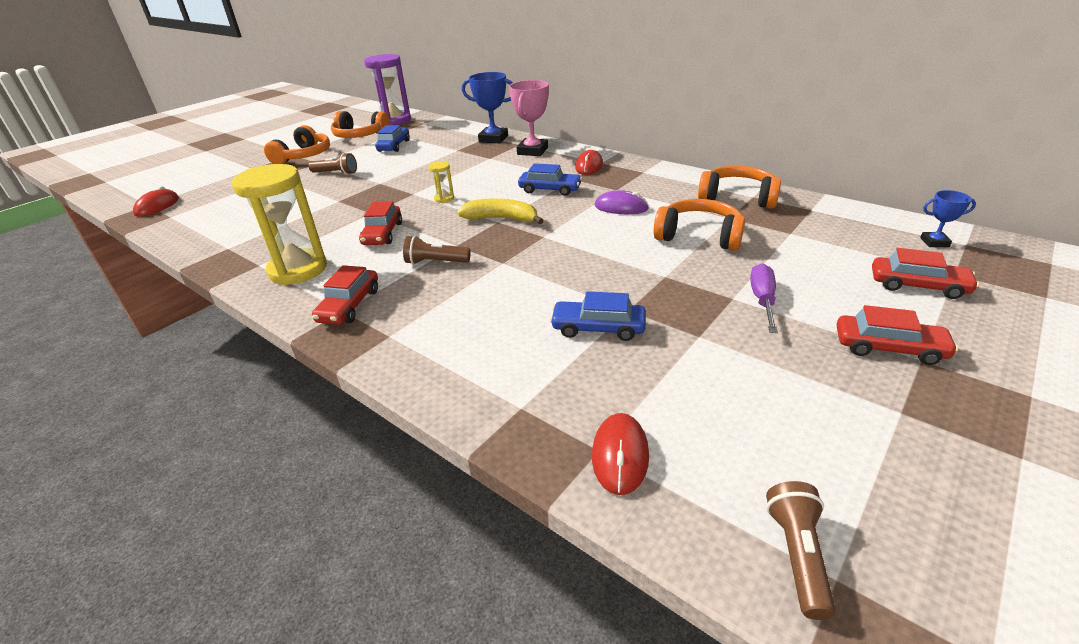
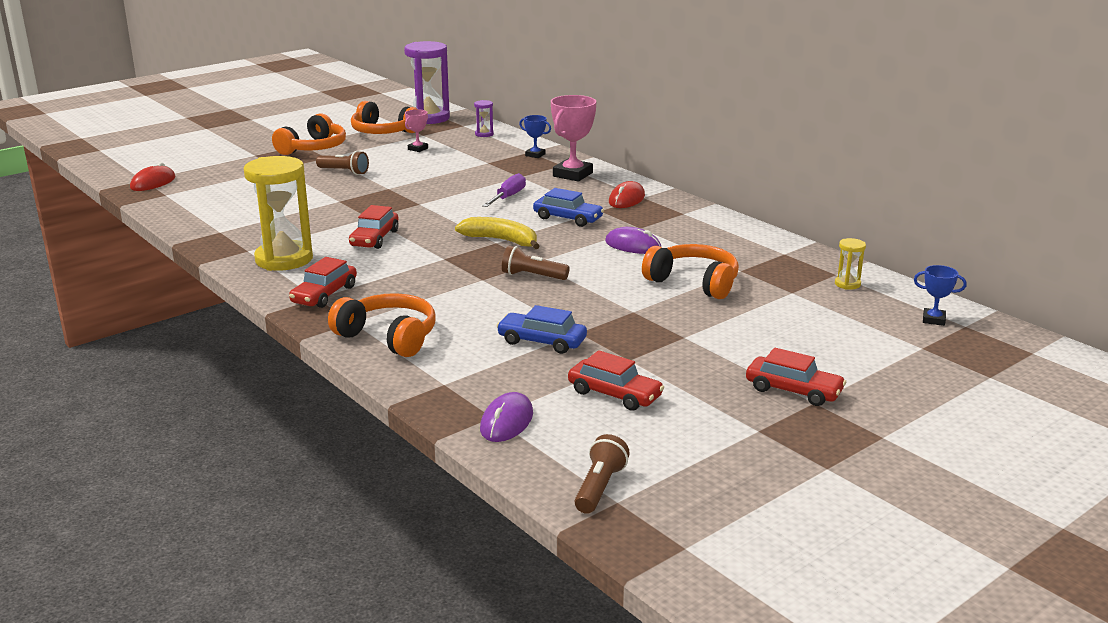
camera: 10 degrees right, 10 degrees down
(394, 146) = (418, 149): blue car -> pink trophy
(436, 262) = (417, 270): brown flashlight -> brown flashlight (532, 276)
(444, 128) = (484, 134): none -> purple hourglass
(444, 199) = (450, 213): yellow hourglass -> yellow hourglass (847, 284)
(493, 139) = (535, 155): blue trophy -> blue trophy, size x0.53
(620, 455) = (506, 421): red mouse -> purple mouse
(737, 198) = (765, 253): orange headphones -> orange headphones (389, 337)
(762, 300) = (711, 342): purple screwdriver -> purple screwdriver (508, 197)
(918, 286) = (873, 351): red car -> red car (614, 394)

